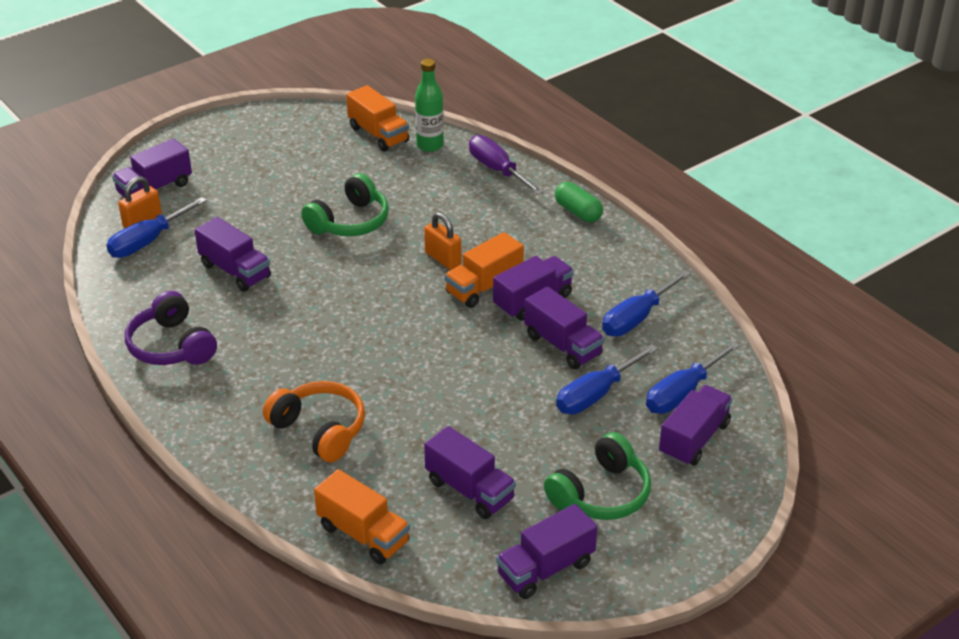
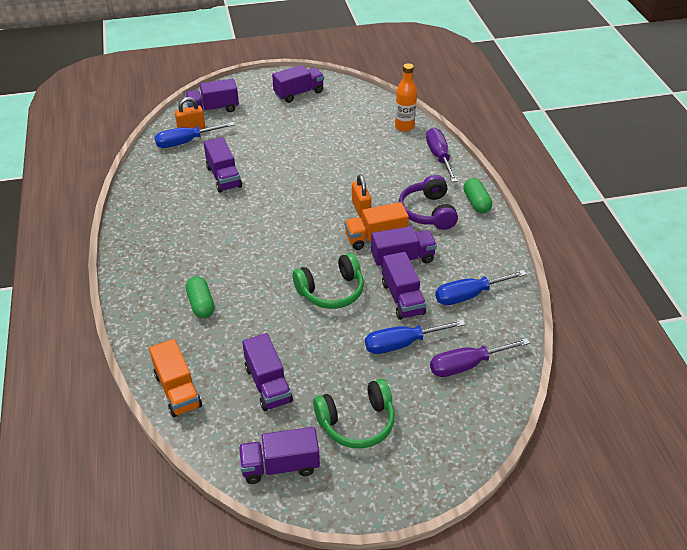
camera: 25 degrees right, 5 degrees up
(171, 346) = (152, 215): purple headphones -> purple headphones (428, 212)
(320, 430) = (201, 304): orange headphones -> green capsule
(350, 222) = (317, 165): green headphones -> green headphones (331, 291)
(378, 134) = (375, 110): orange truck -> none
(430, 145) = (404, 127): green bottle -> orange bottle
(682, 393) = (467, 365): blue screwdriver -> purple screwdriver
(694, 439) = (452, 405): purple truck -> purple truck (299, 93)

